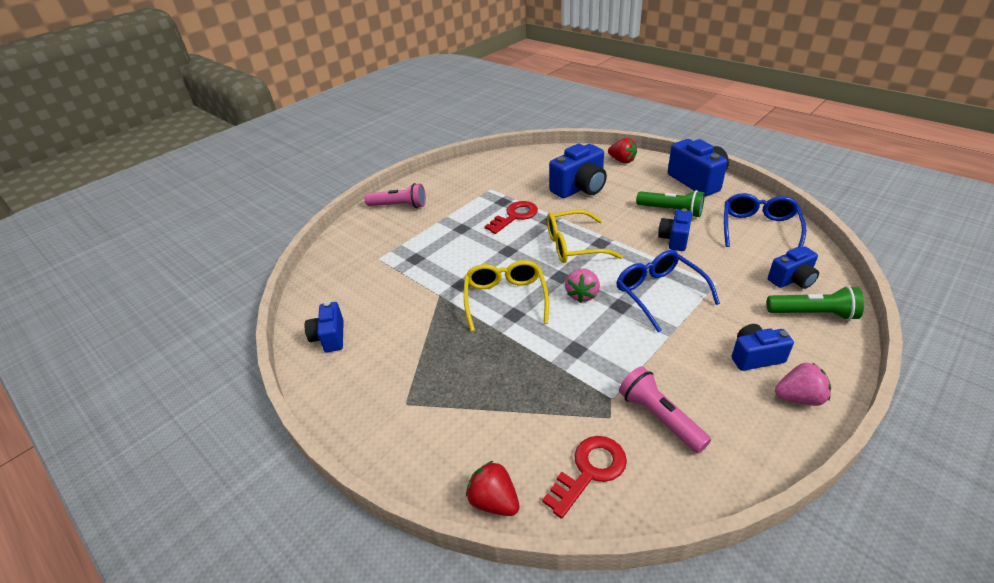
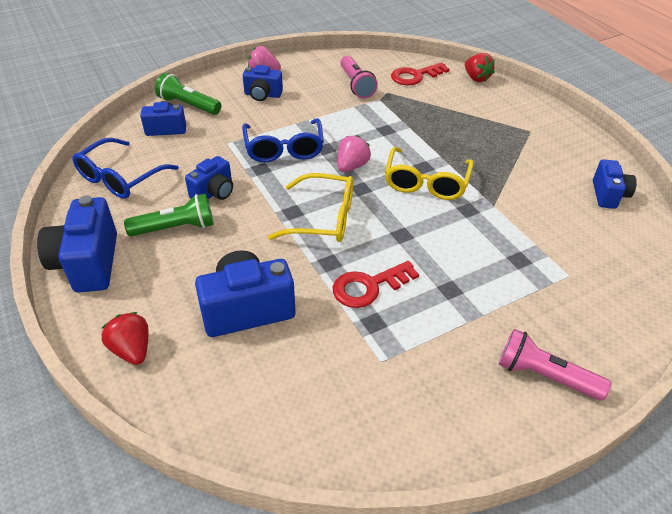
camera: 165 degrees left, 5 degrees up
(671, 211) = (175, 228): green flashlight -> green flashlight turned 120 degrees clockwise

